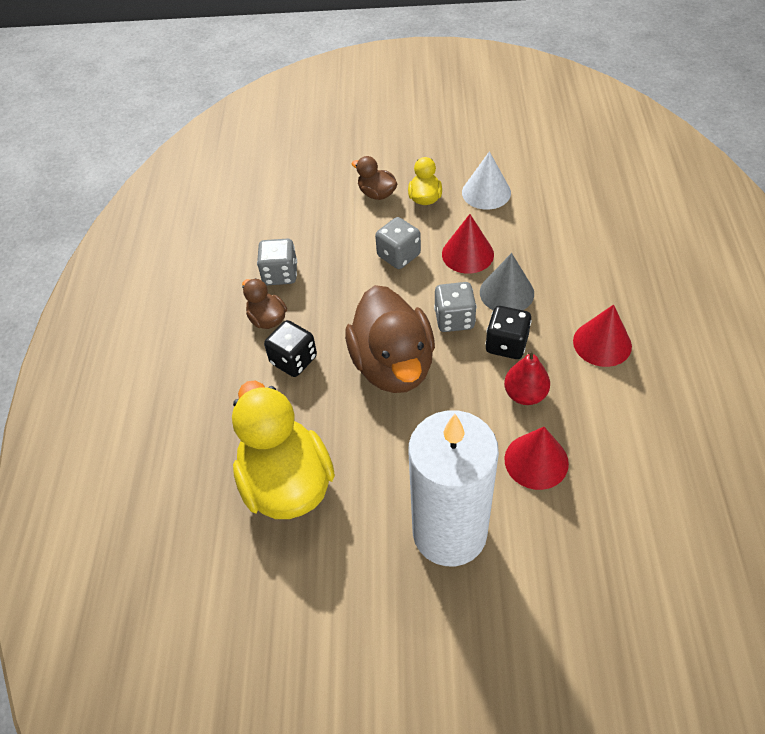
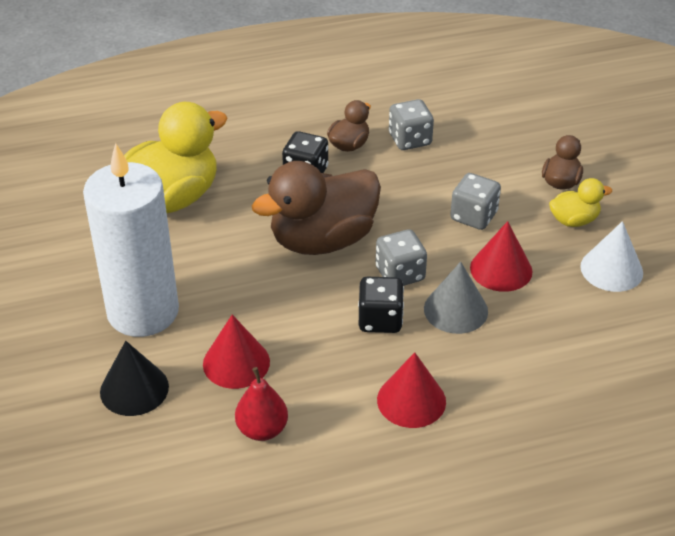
camera: 70 degrees right, 10 degrees down
(525, 394) = (317, 343): red pear -> red pear (262, 429)
(554, 554) = (134, 389): none -> black cone

